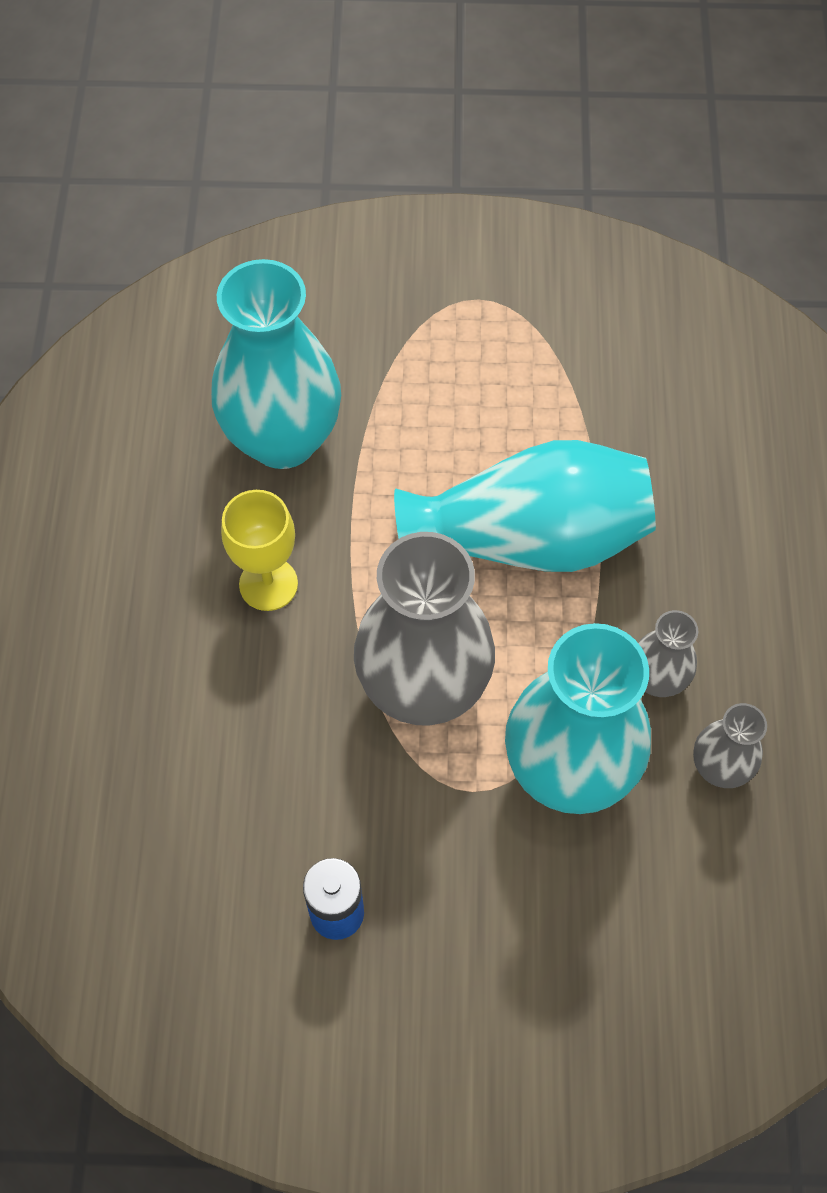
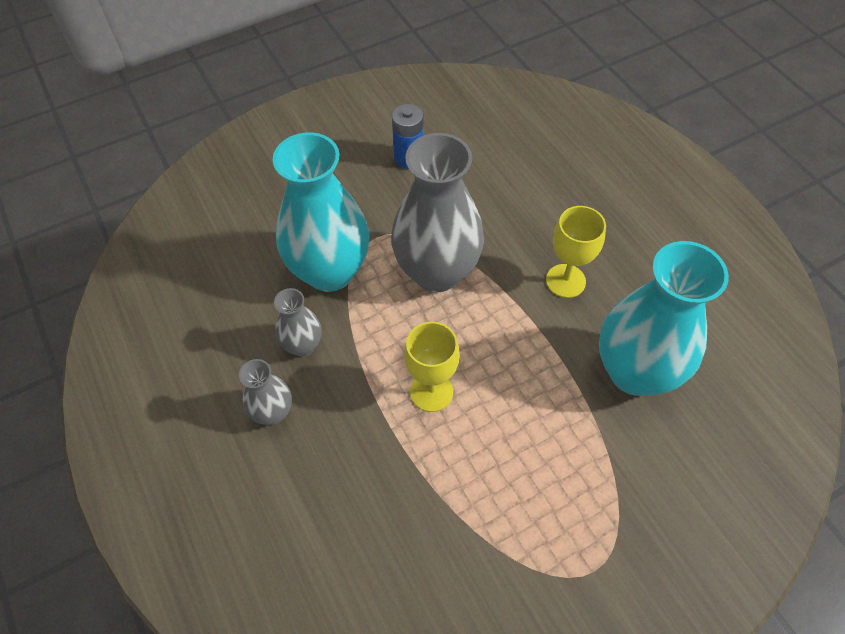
camera: 150 degrees right, 5 degrees down
(529, 538) = (431, 391): turquoise vase -> yellow goblet
(719, 768) = (243, 314): grey vase -> grey vase (273, 412)

